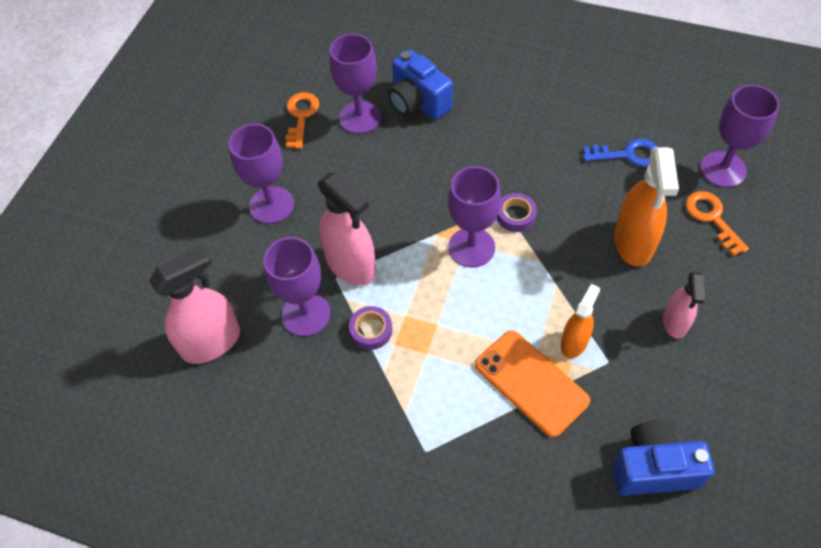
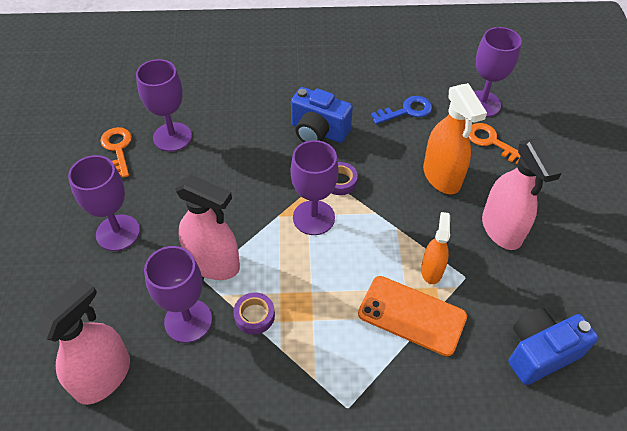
camera: 25 degrees left, 5 degrees down
(418, 102) = (219, 112): blue camera -> blue camera (318, 131)
(675, 322) = (501, 229): pink spray bottle -> pink spray bottle, size x1.69

